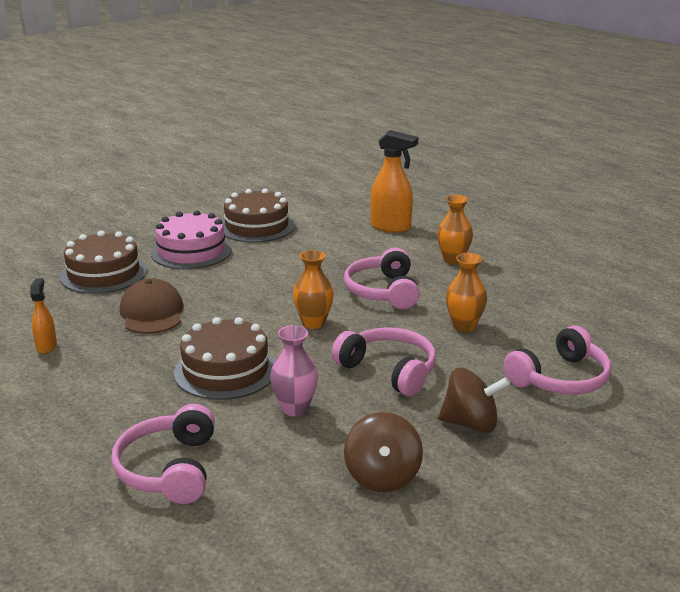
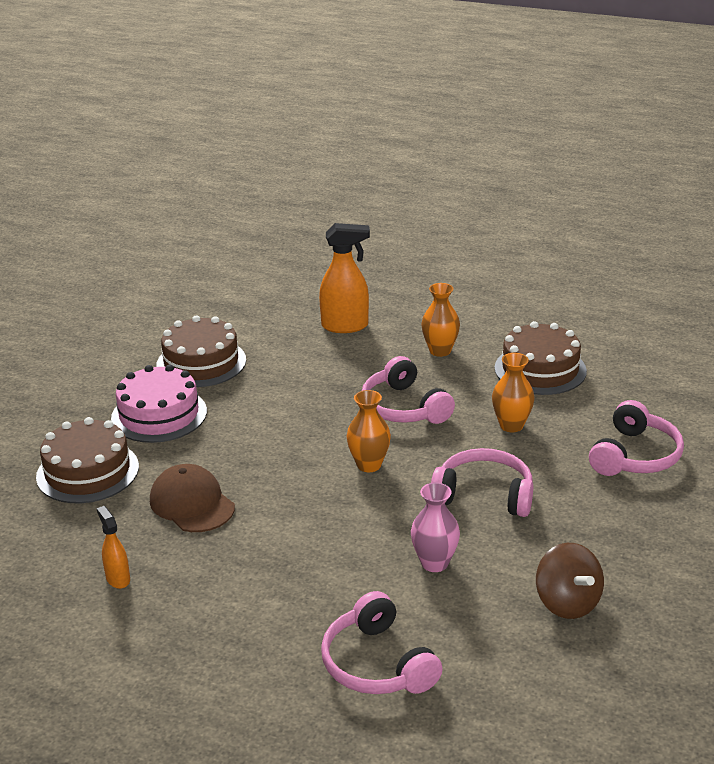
camera: 25 degrees left, 5 degrees up
(225, 370) = (332, 545): brown cake -> brown cake (540, 369)
(470, 423) = (597, 526): brown spinning top -> none

